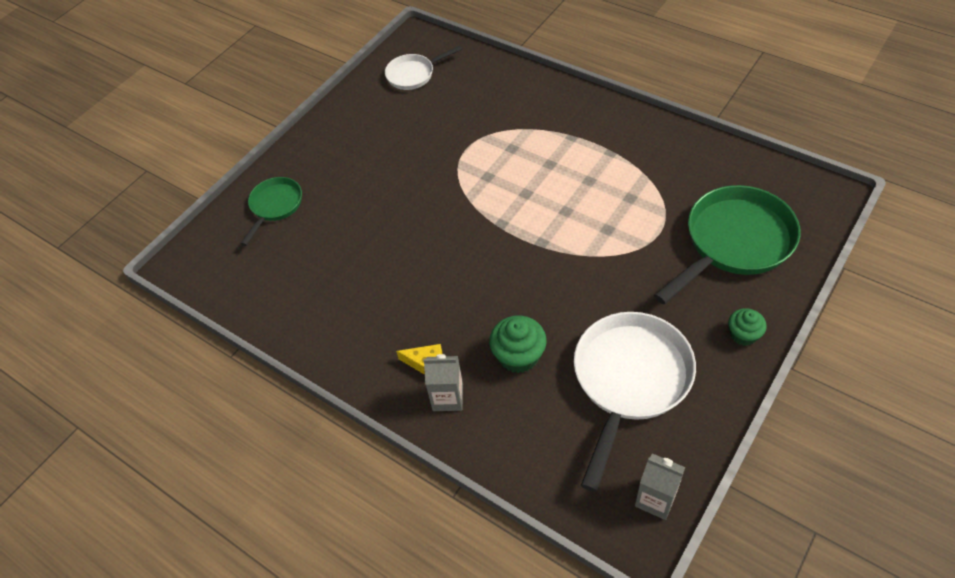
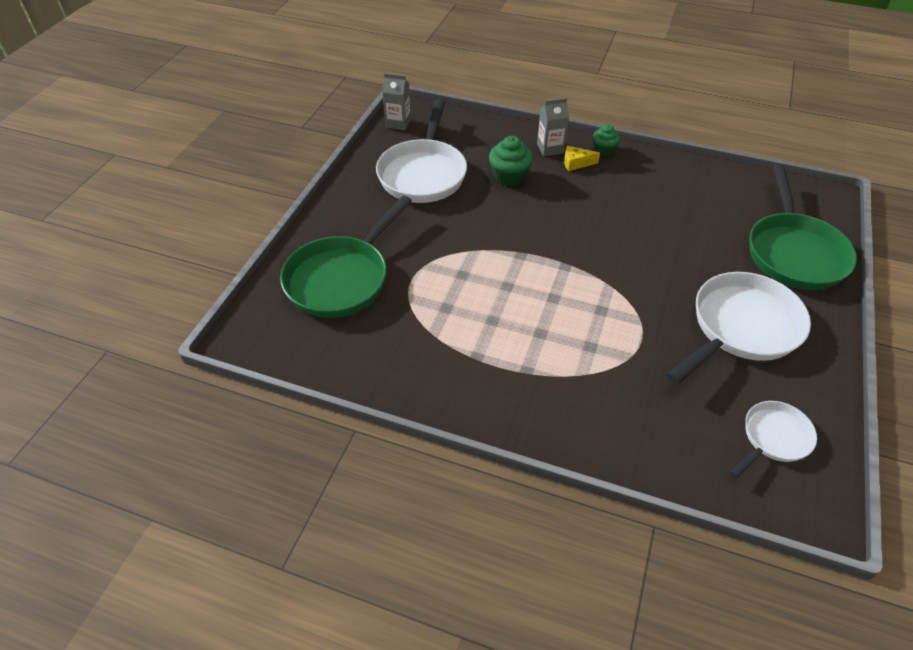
camera: 160 degrees right, 5 degrees down
(275, 206) = (794, 252): green pan -> green pan, size x1.82
(379, 146) = (740, 328): none -> white pan
(743, 334) = (338, 211): green cupcake -> green cupcake (604, 149)

